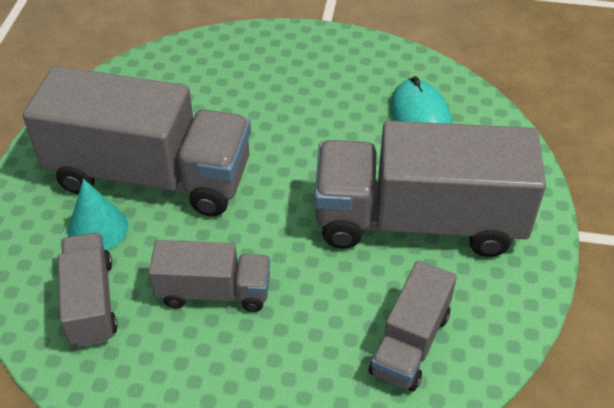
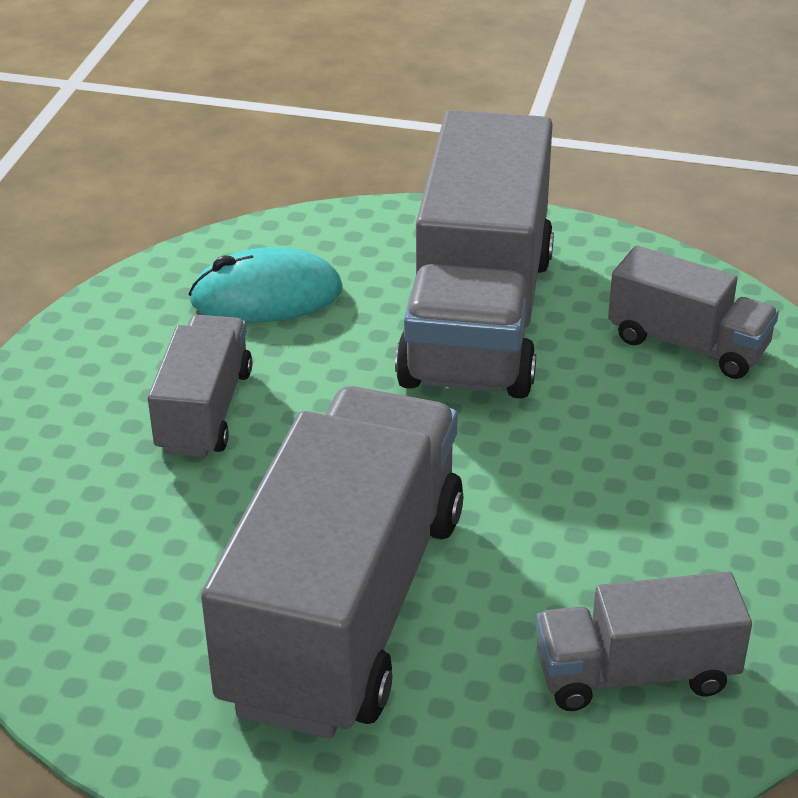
camera: 85 degrees left, 10 degrees down
(98, 228) = (470, 675): turquoise cone -> none
(214, 291) = (609, 525): grey truck -> grey truck (204, 411)

